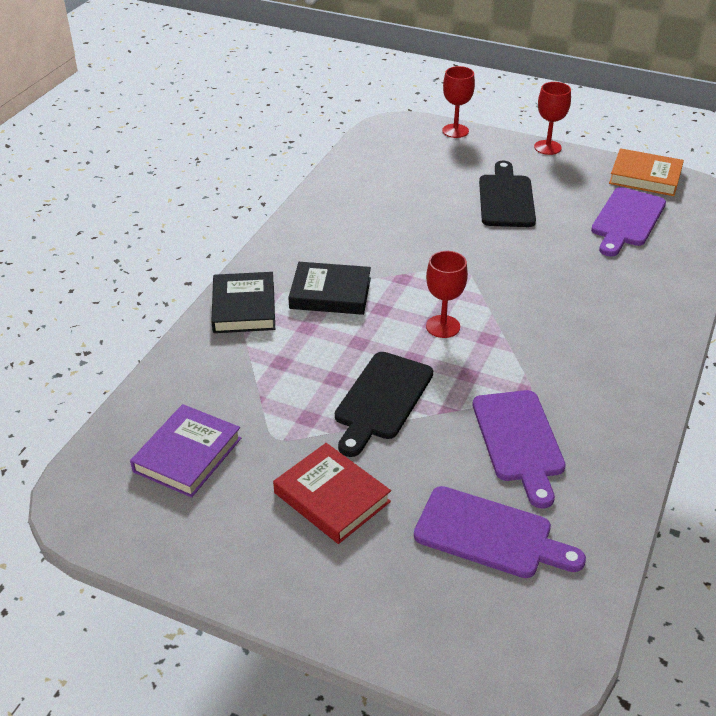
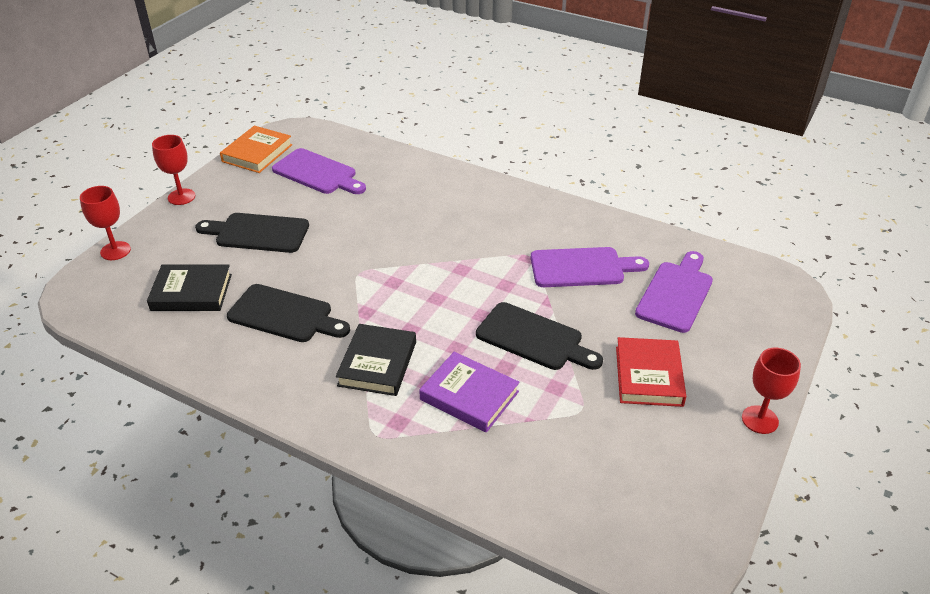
camera: 85 degrees left, 0 degrees up
(187, 455) = (605, 475): purple book -> purple book (469, 395)
(244, 307) = (387, 432): black book -> black book (191, 292)
(332, 497) = (648, 376): red book -> red book turned 45 degrees counterclockwise
(388, 231) = (284, 315): none -> black cutting board
(443, 326) = (441, 293): red goblet -> red goblet (760, 420)

